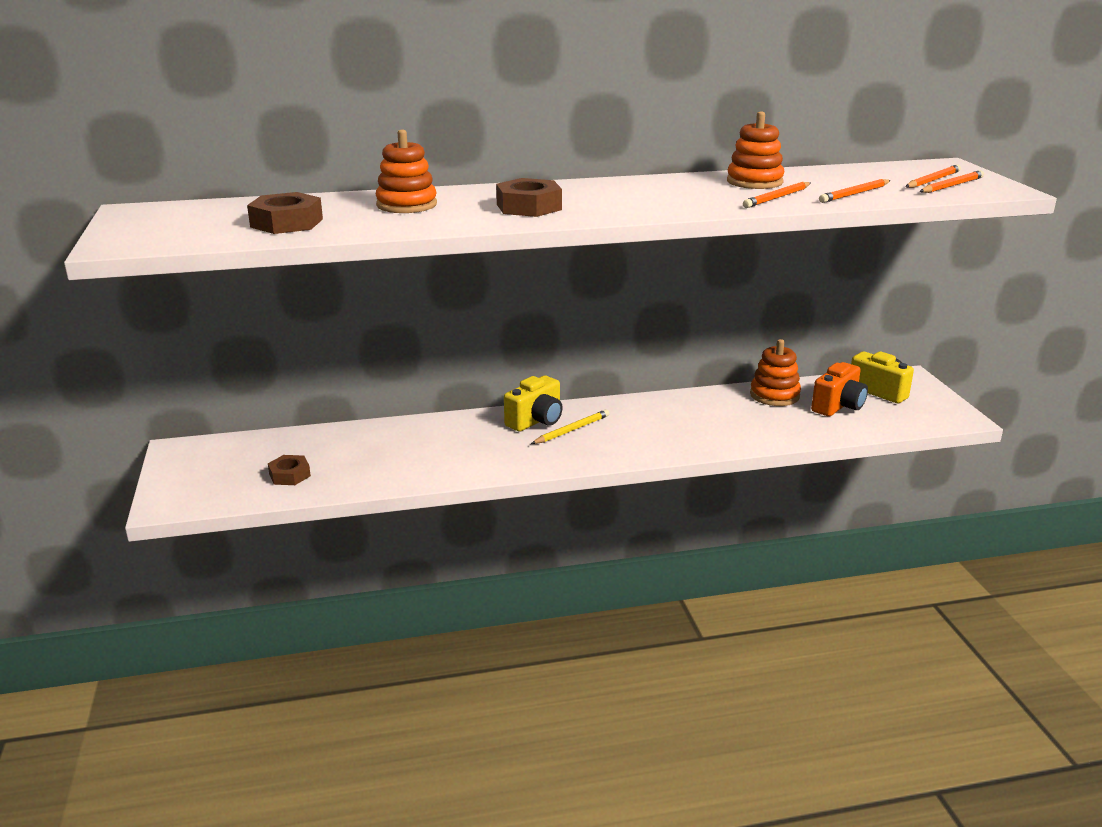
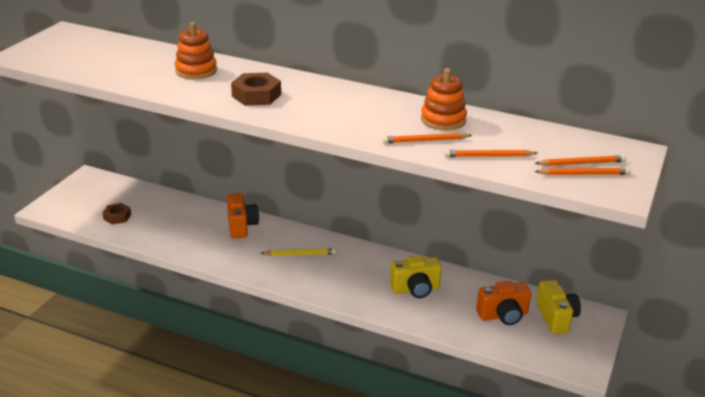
camera: 35 degrees right, 5 degrees up
(286, 223) = (114, 65): brown nut -> none
(464, 429) = (241, 226): none -> orange camera
(536, 421) = (288, 238): yellow camera -> yellow camera (415, 289)
(774, 395) = (470, 286): orange stacking toy -> none

